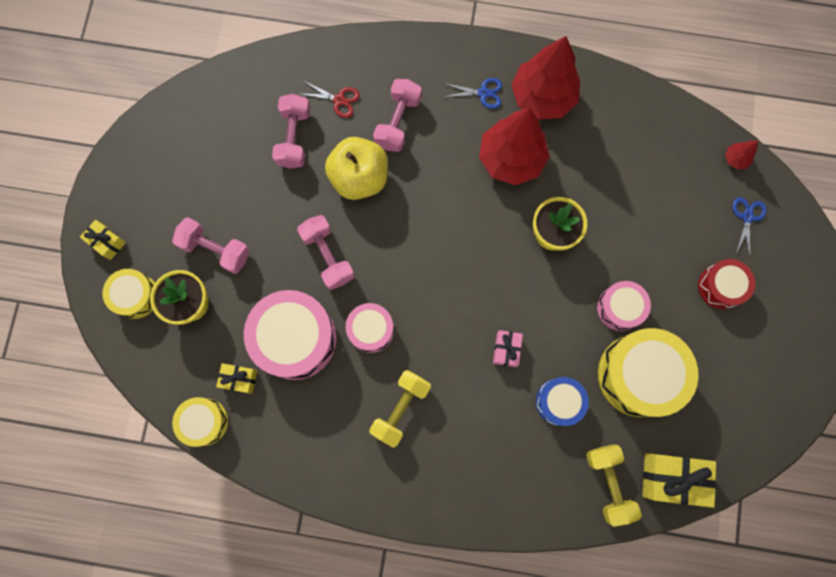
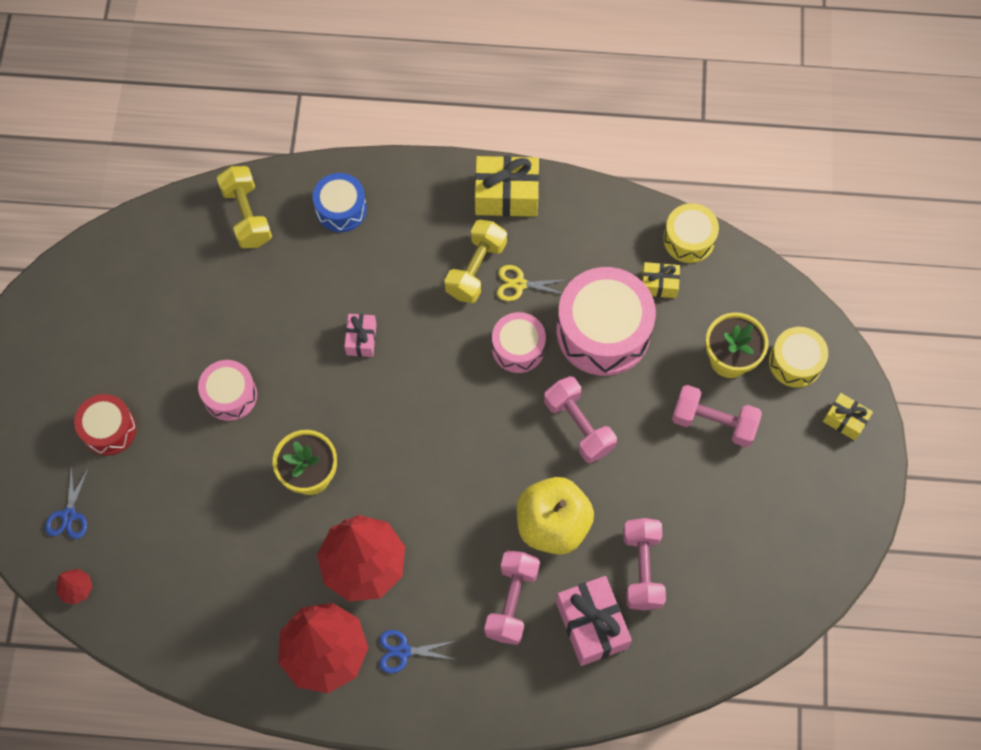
camera: 175 degrees right, 10 degrees down
(339, 100) = (592, 625): red scissors -> pink gift
(363, 390) = (519, 284): none -> yellow scissors
(559, 402) = (300, 290): blue drum -> blue drum (341, 209)
(639, 375) = (210, 325): yellow drum -> none
(672, 478) = (178, 225): yellow gift -> yellow gift (506, 195)

